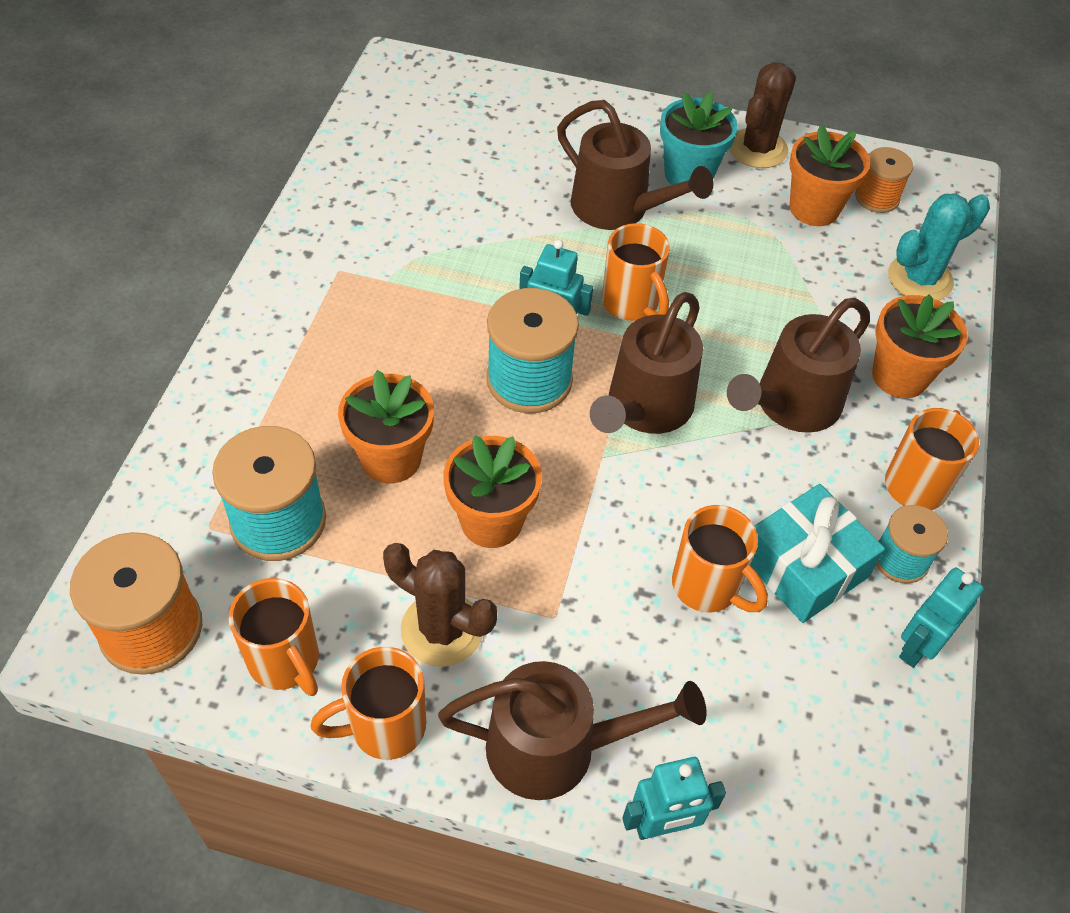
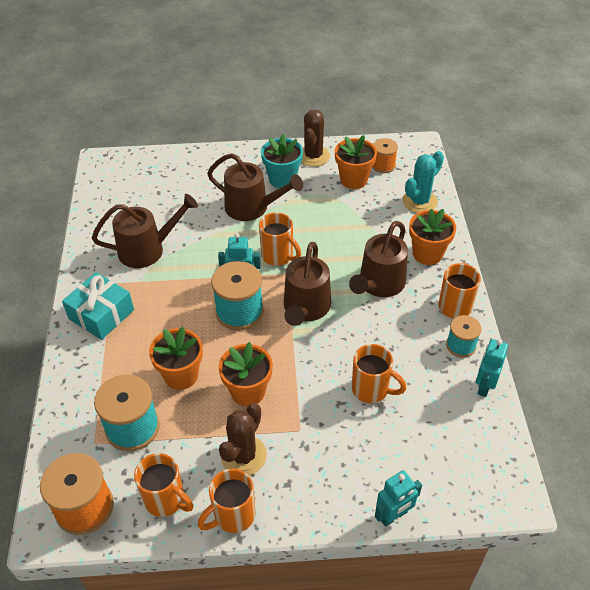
camera: 15 degrees left, 5 degrees down
(442, 629) = (243, 456): brown cactus -> brown cactus turned 75 degrees counterclockwise
(557, 748) = (326, 495): brown watering can -> brown watering can (148, 249)
(804, 566) = (415, 364): turquoise gift -> turquoise gift (101, 314)

